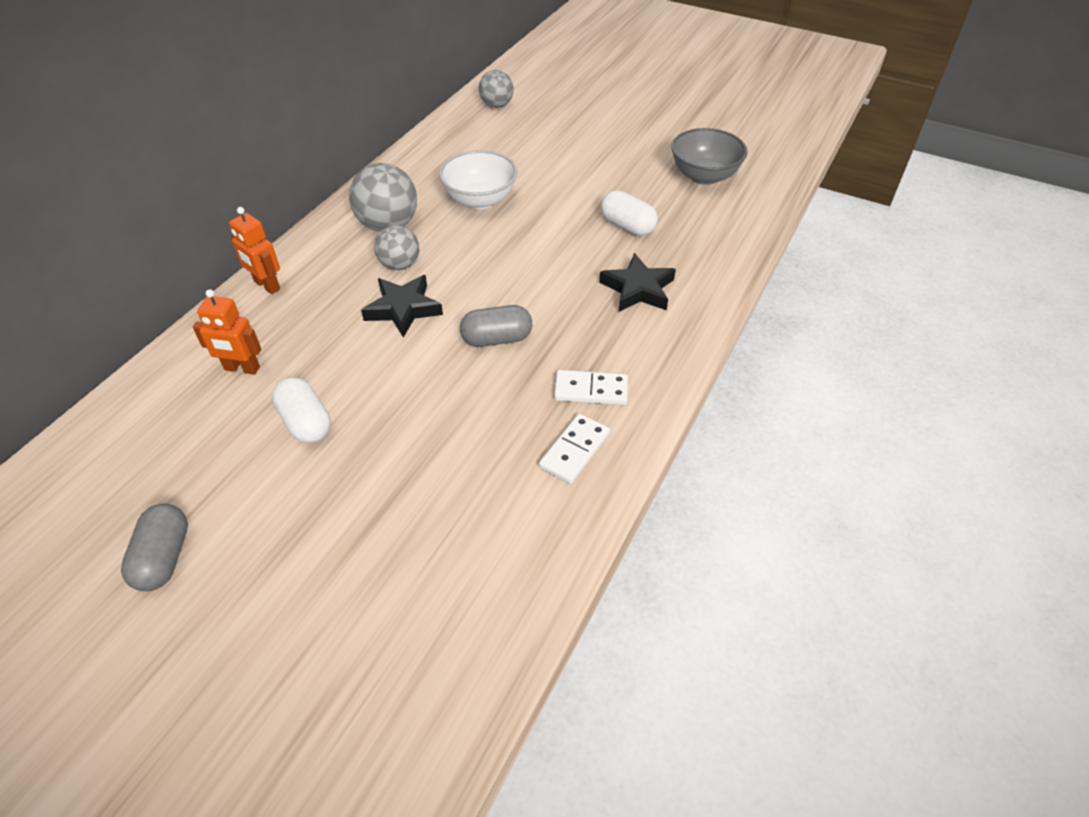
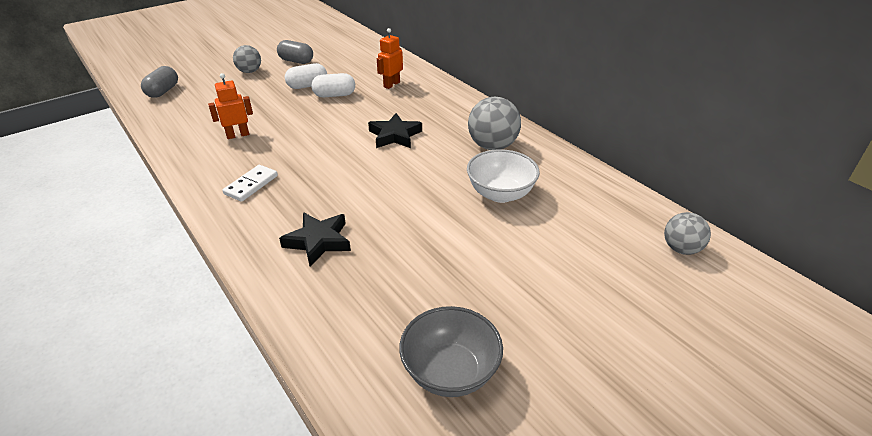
camera: 115 degrees right, 10 degrees down
(266, 286) = (457, 97): orange robot -> orange robot (238, 135)
(400, 265) = (441, 142): grey ball -> grey ball (249, 71)
(497, 339) = (333, 162): grey capsule -> grey capsule (163, 91)
(574, 450) = (218, 165): white domino -> none
(627, 226) = (403, 267): white capsule -> white capsule (307, 86)

